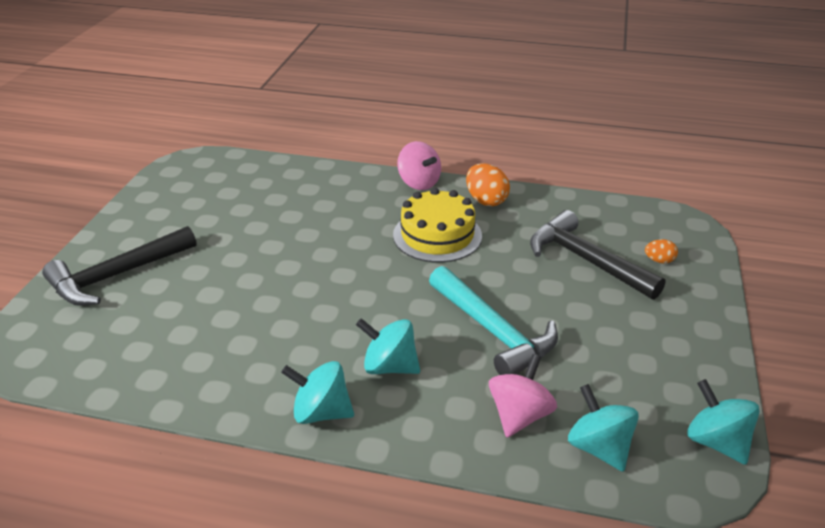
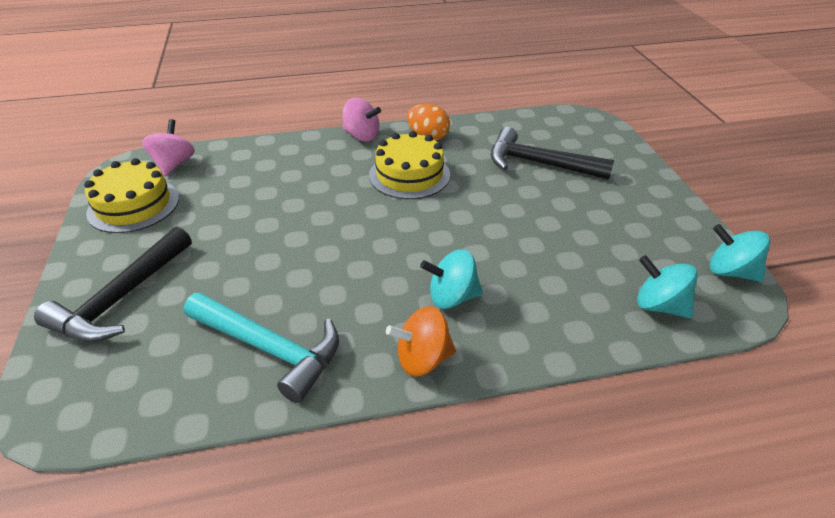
camera: 25 degrees left, 5 degrees up
(174, 197) = (134, 205): none -> yellow cake
(321, 412) = (422, 359): turquoise spinning top -> orange spinning top
(493, 331) = (513, 240): turquoise hammer -> turquoise hammer (269, 349)
(519, 415) = (584, 301): pink spinning top -> pink spinning top (174, 164)
(659, 261) = (589, 150): orange egg -> none

